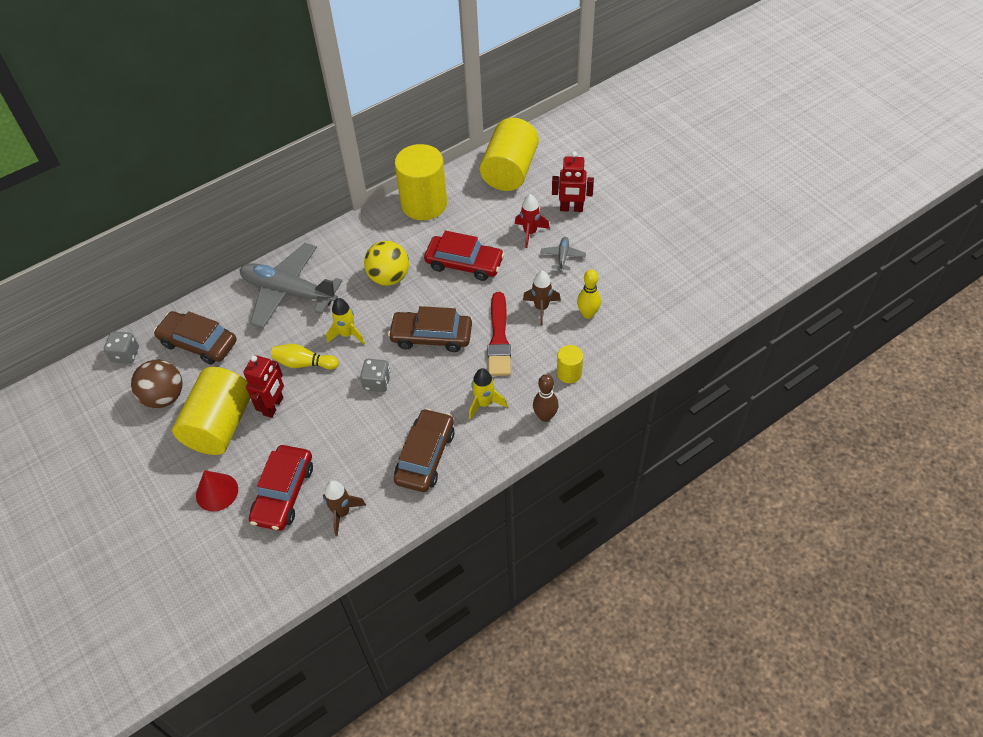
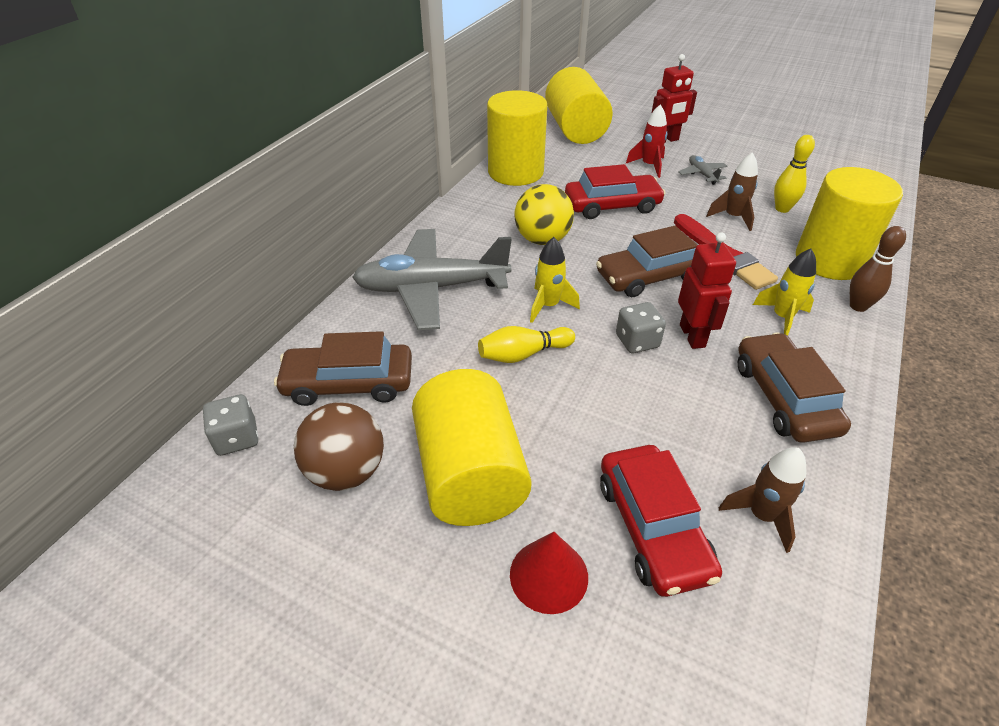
camera: 30 degrees left, 10 degrees down
(273, 406) = (528, 418): red robot -> red robot (692, 336)
(569, 373) = (829, 260): yellow cylinder -> yellow cylinder, size x2.13

